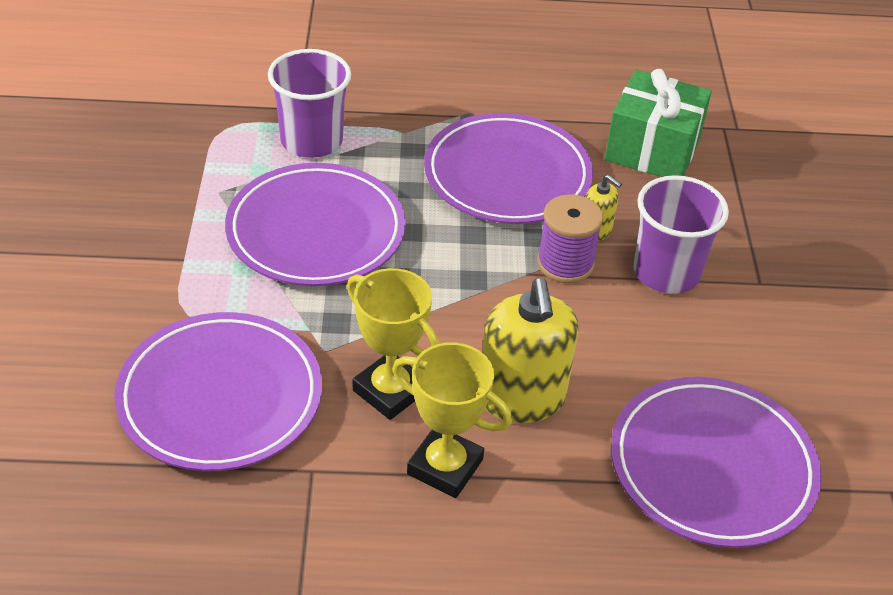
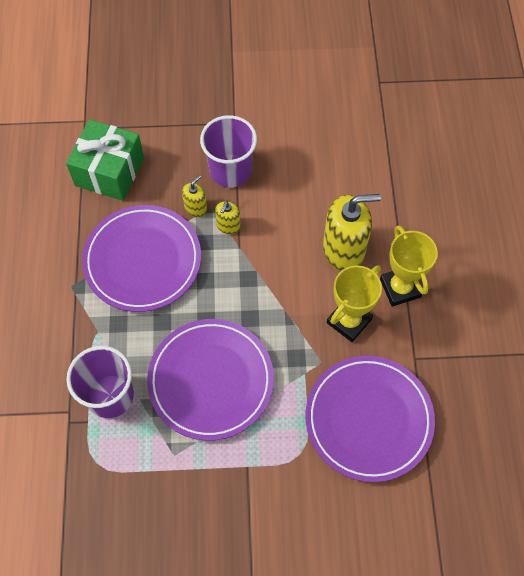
camera: 90 degrees left, 20 degrees up
(445, 467) = (400, 288): yellow trophy -> yellow trophy turned 45 degrees counterclockwise
(565, 264) = (228, 226): purple spool -> yellow soap dispenser
(712, 467) = (377, 158): purple plate -> none

